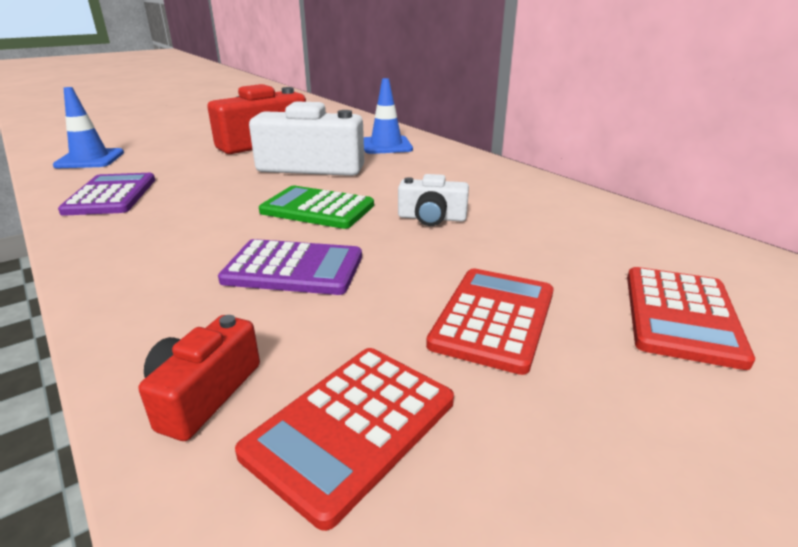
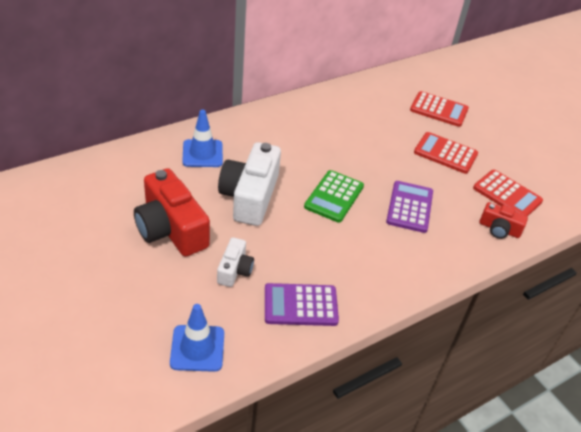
camera: 90 degrees left, 15 degrees up
(432, 218) = (350, 153): white camera -> white camera (234, 270)

